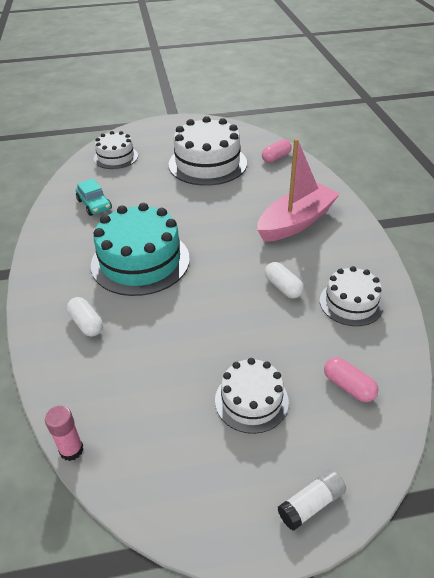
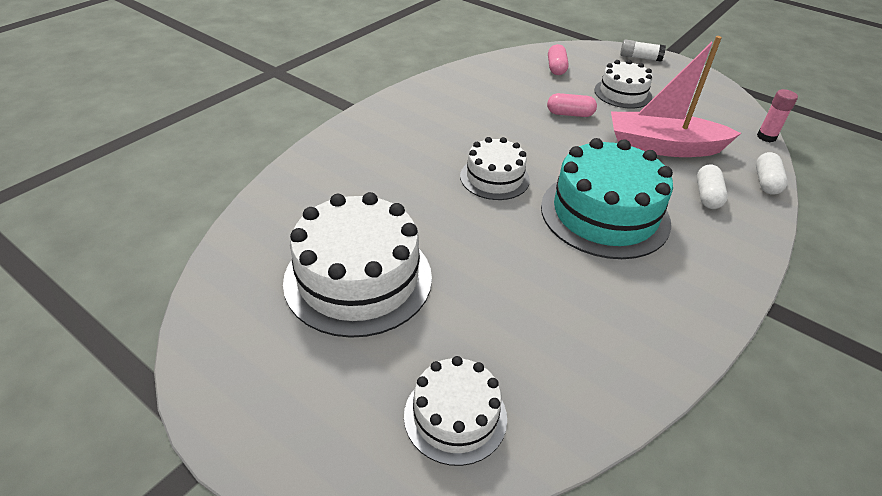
camera: 135 degrees left, 0 degrees up
(94, 205) = (589, 330): turquoise car -> none
(276, 157) = (275, 220): pink capsule -> pink capsule (570, 114)
(283, 287) = (510, 120): white capsule -> white capsule (766, 182)
(296, 222) = (410, 148): pink boat -> pink boat (663, 147)
(351, 303) = (482, 87): white cake -> white cake (494, 178)

